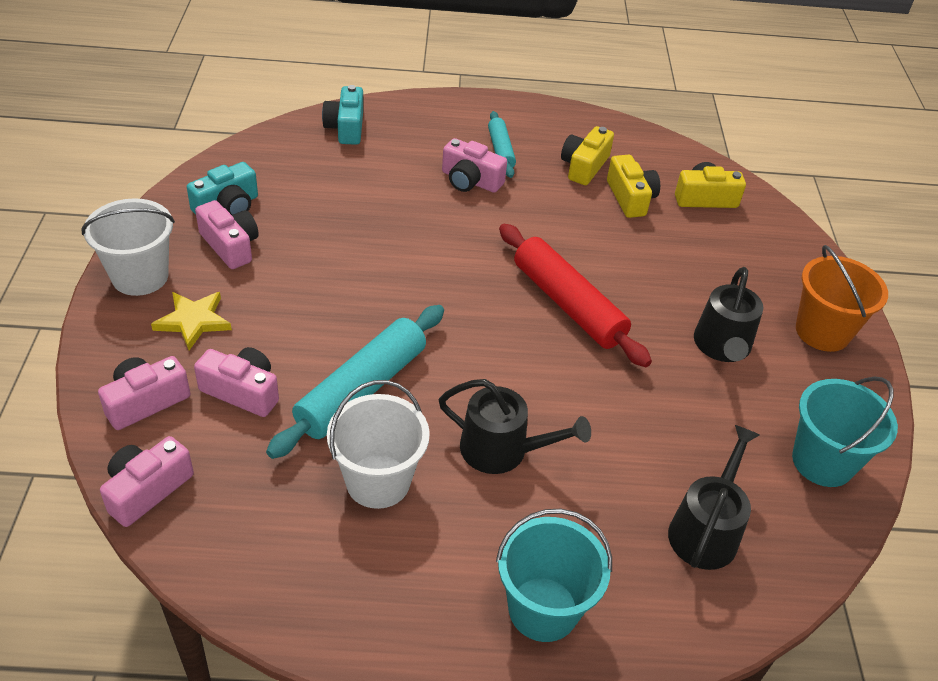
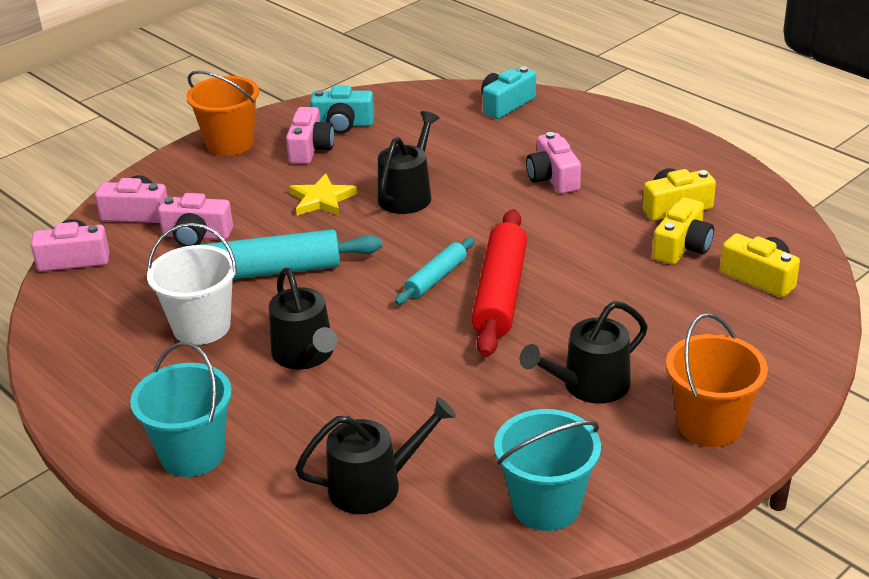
camera: 50 degrees right, 10 degrees down
(140, 276) = (230, 143): white bucket -> orange bucket
(193, 321) = (225, 183): yellow star -> yellow star (322, 199)
(242, 391) = (196, 235): pink camera -> pink camera turned 120 degrees clockwise
(379, 250) = (407, 195): none -> black watering can
(500, 150) = (614, 167): turquoise rolling pin -> turquoise rolling pin (436, 278)

